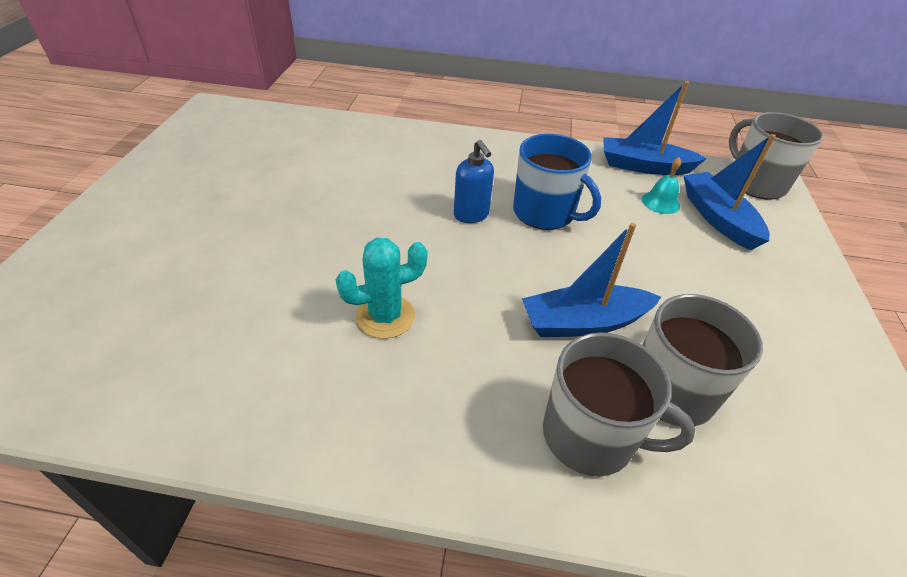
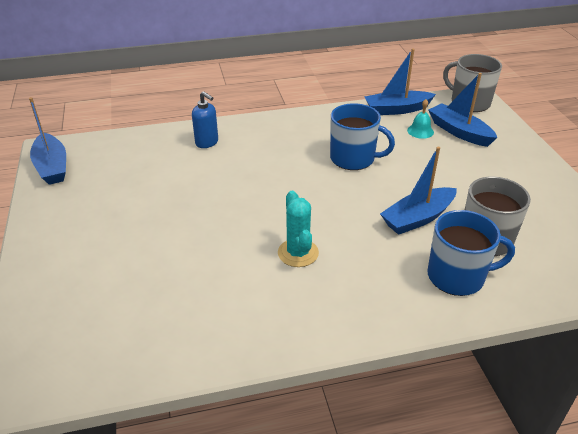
camera: 20 degrees left, 5 degrees down
(198, 127) = (52, 167): none -> blue boat
(385, 316) = (298, 253): turquoise cactus -> turquoise cactus turned 60 degrees counterclockwise
(471, 215) = (307, 174): blue soap dispenser -> blue soap dispenser (207, 143)
(590, 436) = (457, 276): grey mug -> blue mug

